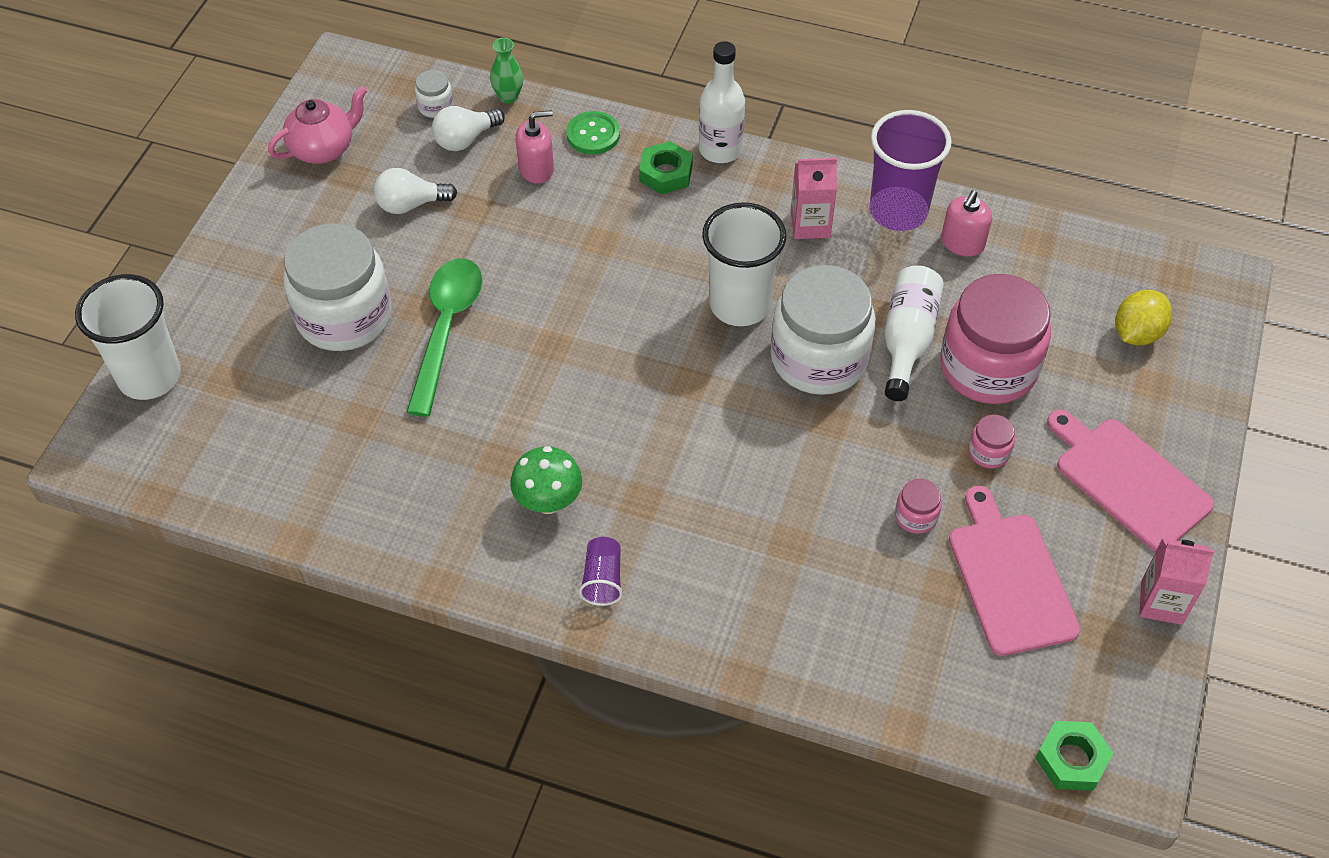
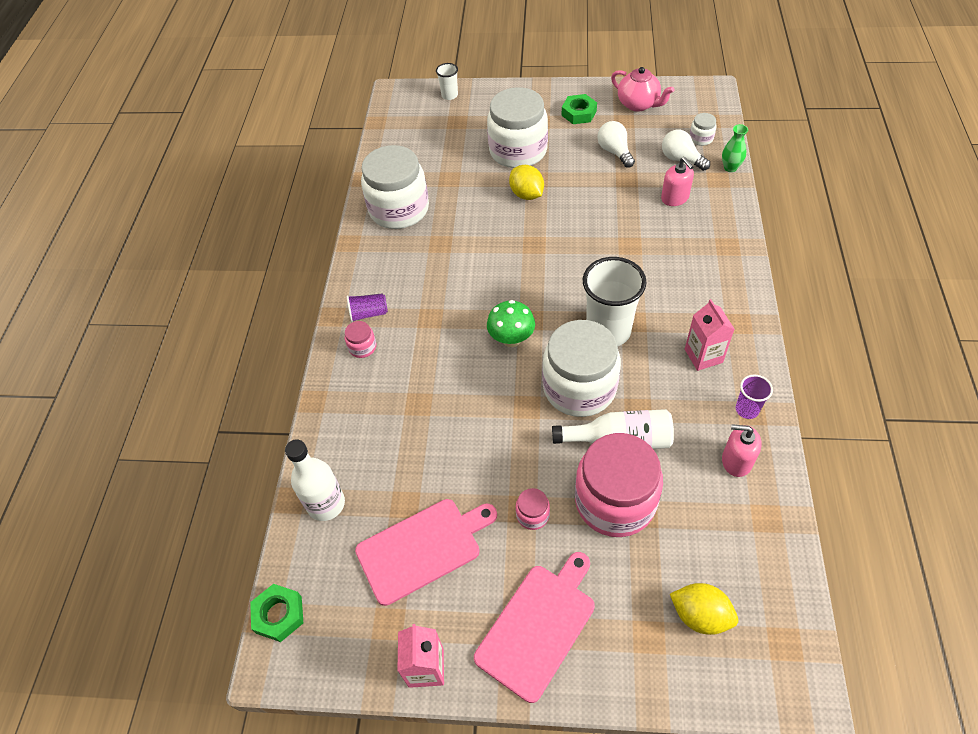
camera: 80 degrees right, 0 degrees up
(149, 377) = (449, 95): white cup -> white cup, size x0.48
(396, 501) = (399, 209): none -> white jar
(446, 329) = (526, 194): green spoon -> yellow lemon
(548, 501) = (417, 274): green mushroom -> green mushroom (511, 339)
(593, 134) = (721, 217): green button -> none
(666, 173) = (708, 262): green nut -> green nut (579, 113)
(720, 149) = (748, 287): white bottle -> white bottle (326, 504)
(898, 211) = (747, 409): purple cup -> purple cup, size x0.48
(916, 516) = (460, 475): pink jar -> pink jar (362, 347)

